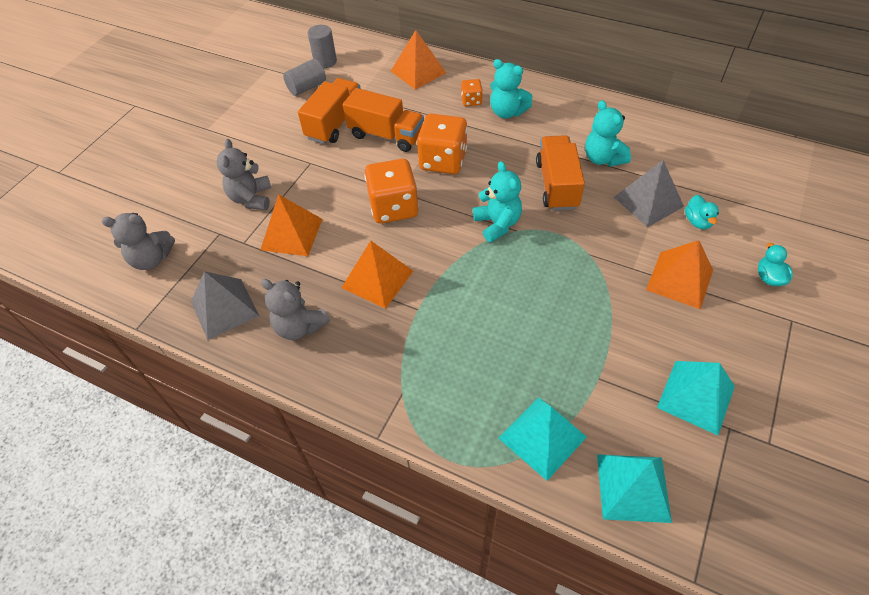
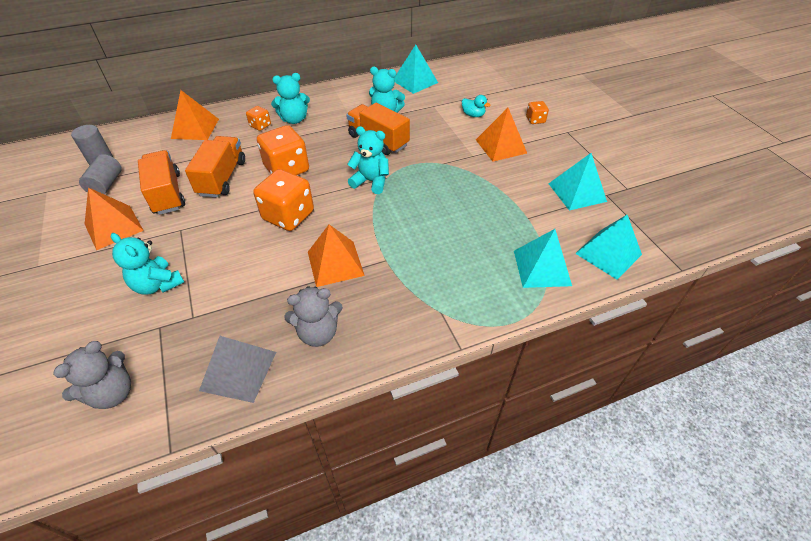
camera: 50 degrees left, 5 degrees down
(251, 198) = (157, 284): grey teddy bear -> turquoise teddy bear
(292, 234) = (229, 283): orange pyramid -> orange pyramid (114, 227)
(386, 135) = (222, 178): orange truck -> orange truck turned 60 degrees counterclockwise
(648, 201) = (437, 120): grey pyramid -> none
(683, 139) = (415, 81): none -> turquoise pyramid
(769, 277) = (535, 120): turquoise duck -> orange dice

